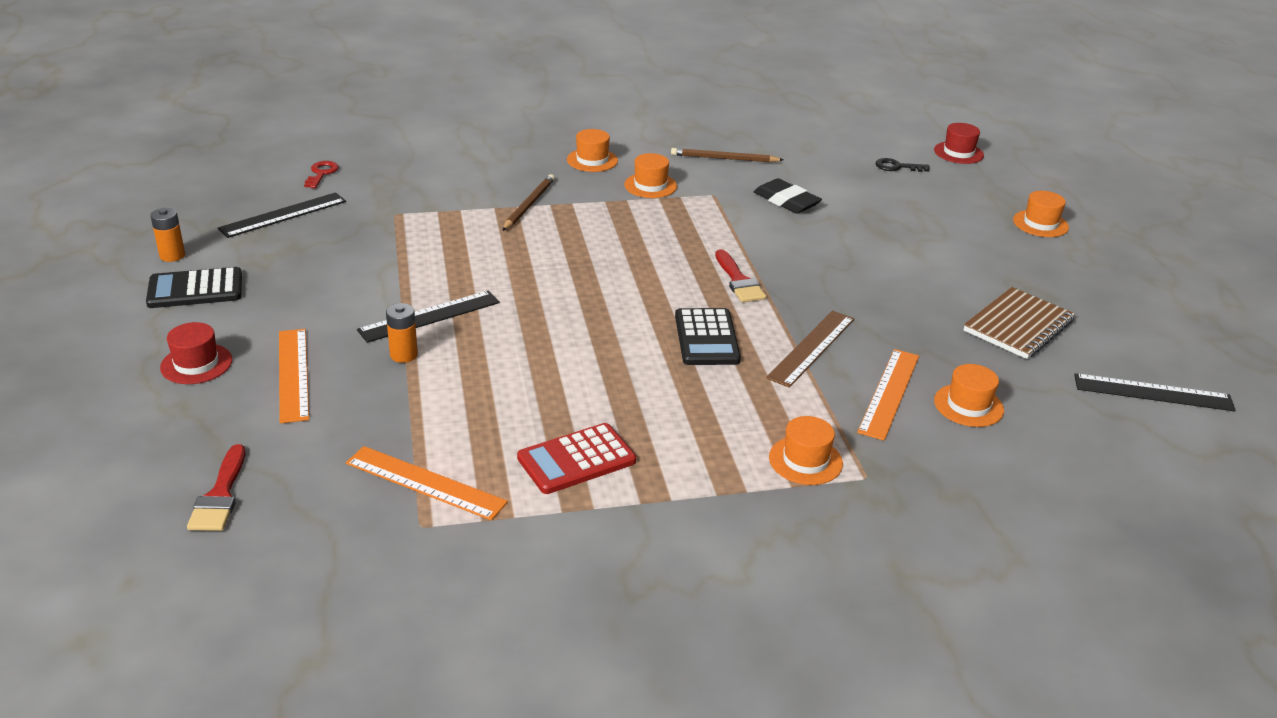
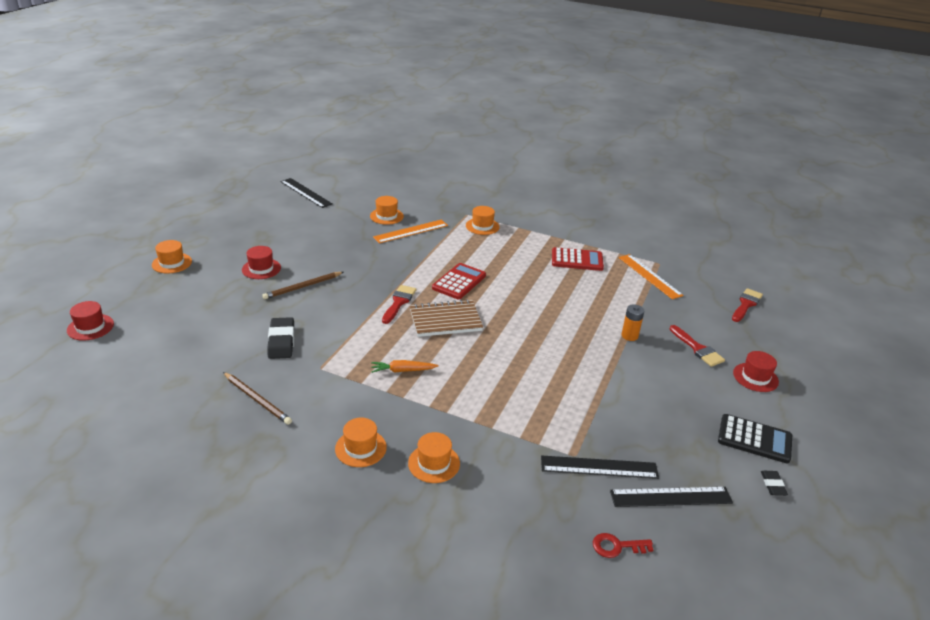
camera: 145 degrees left, 0 degrees up
(172, 255) = (773, 485): orange battery -> black eraser
(293, 374) = (697, 349): orange ruler -> red brush
(321, 173) = (616, 546): red key -> red key turned 45 degrees clockwise
(429, 316) = (601, 353): black ruler -> black ruler (599, 467)
(529, 205) = (463, 418): brown pencil -> brown pencil (303, 287)
(635, 219) = (402, 370): none -> orange carrot
(650, 186) = (351, 397): orange hat -> orange hat (434, 463)
(706, 338) = (459, 282): black calculator -> red calculator
(811, 348) = (415, 258): brown ruler -> none
(897, 167) = (157, 335): black key -> none
(948, 255) = (261, 269): none -> red hat
(1018, 326) = (303, 229): brown notebook -> brown notebook (445, 320)

